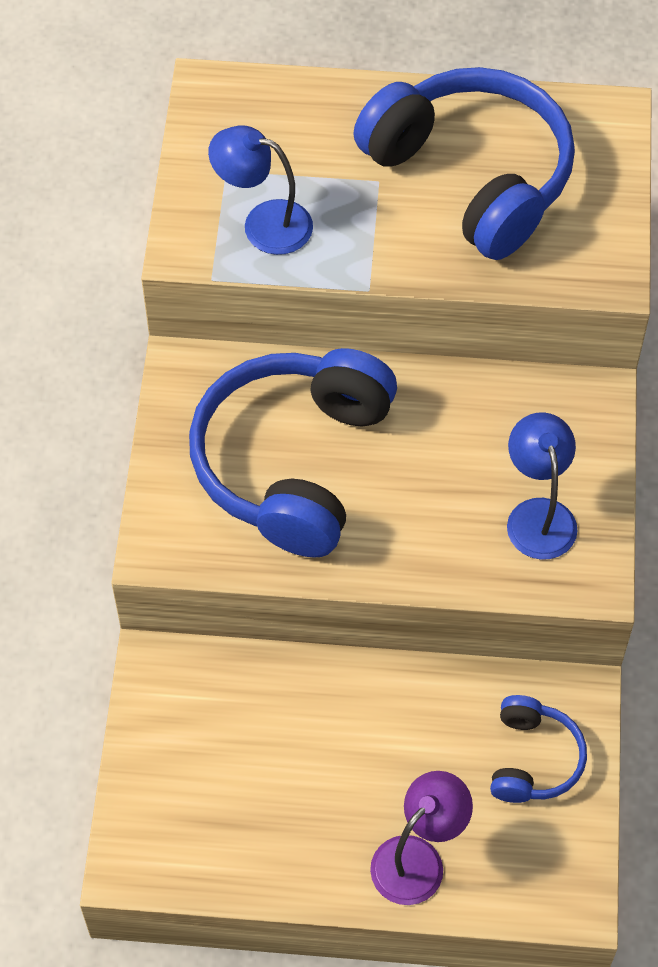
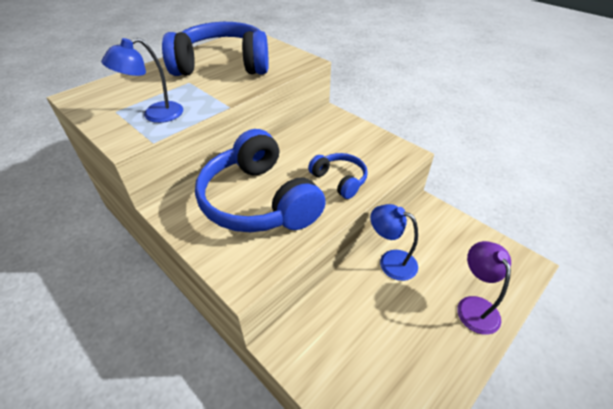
camera: 50 degrees left, 15 degrees down
(533, 759) = (447, 236): blue headphones -> blue headphones (339, 180)
(538, 515) = (363, 150): blue lamp -> blue lamp (390, 261)

